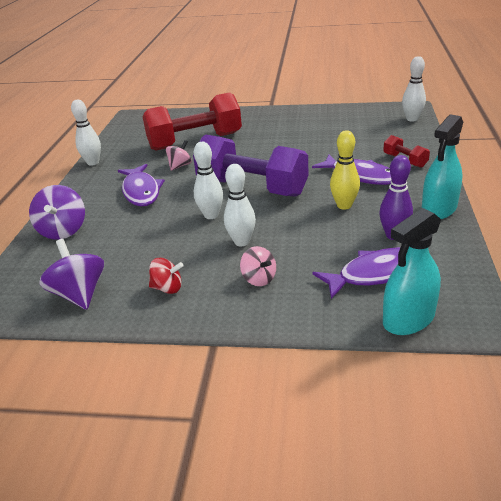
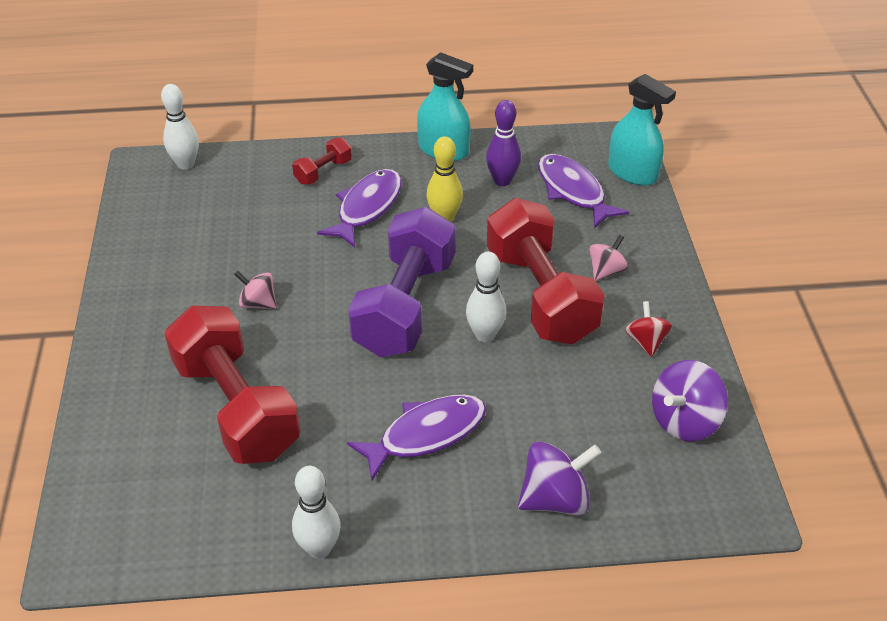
camera: 105 degrees left, 10 degrees up
(180, 166) = (335, 406): pink spinning top -> pink spinning top (258, 303)
(242, 242) = (540, 295): white bowling pin -> red dumbbell

